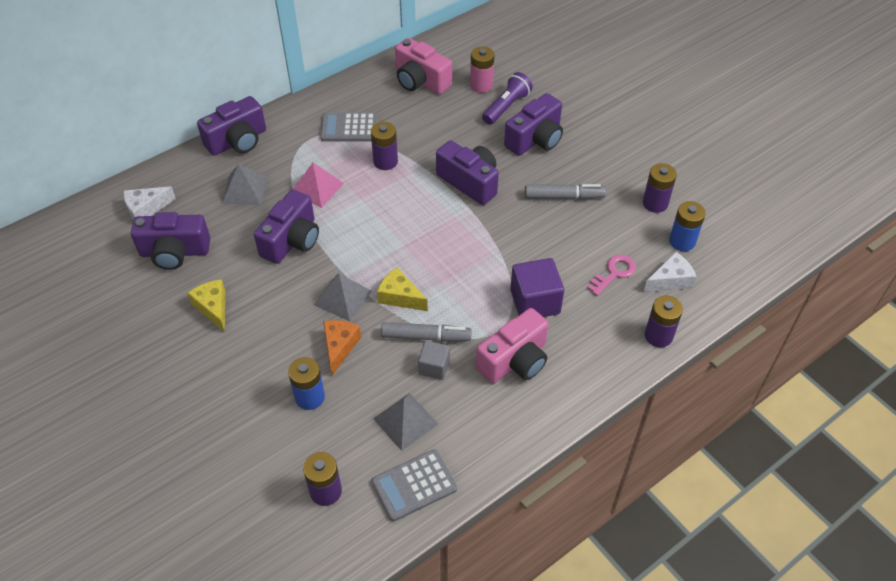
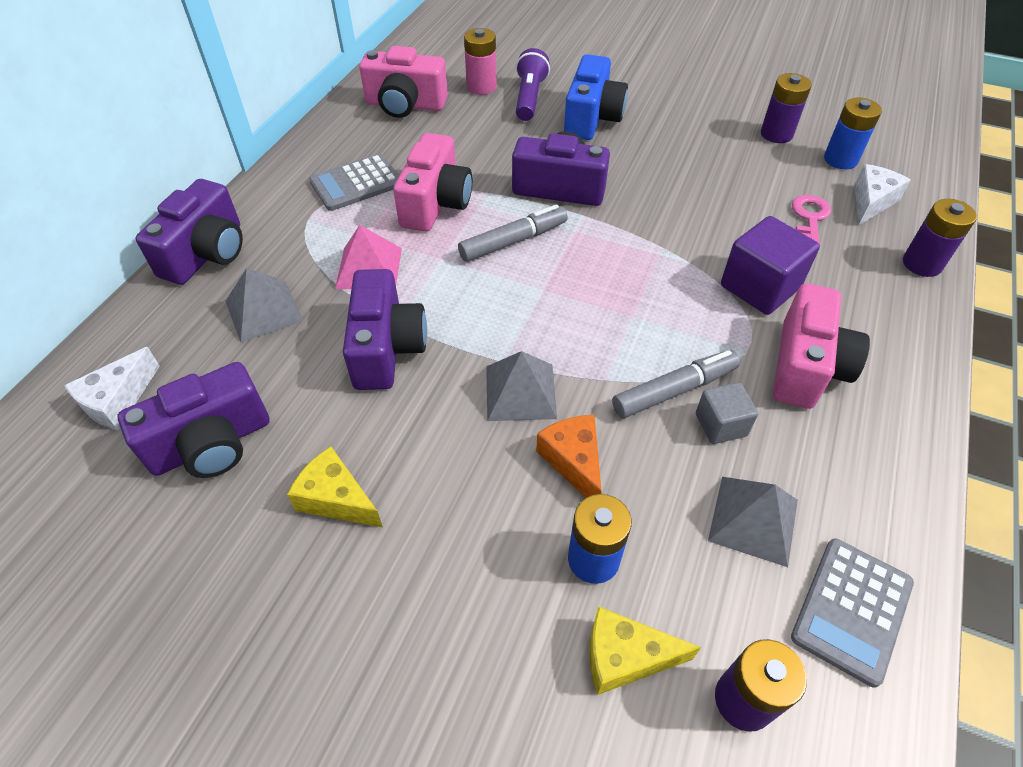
camera: 30 degrees left, 0 degrees up
(385, 161) = (436, 203): purple battery -> pink camera
(400, 297) = (596, 355): yellow cheese -> yellow cheese (625, 657)
(535, 139) = (592, 118): purple camera -> blue camera
(563, 196) = (678, 163): grey marker -> grey marker (513, 241)

